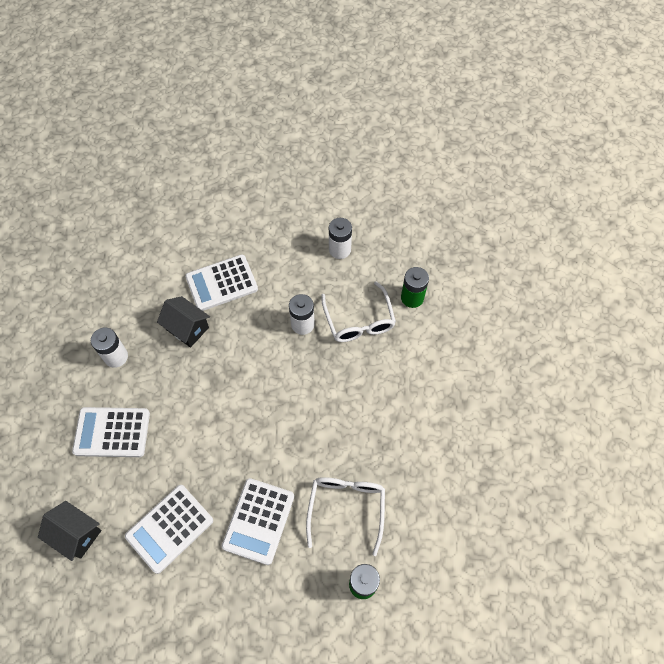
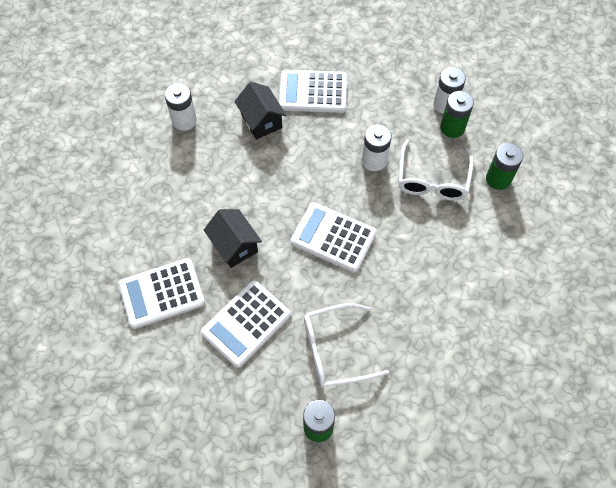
camera: 25 degrees right, 0 degrees up
(77, 534) = (78, 262): black house -> black house (234, 246)
(112, 432) = (150, 186): white calculator -> white calculator (333, 237)
(346, 508) = (335, 350): white glasses -> white glasses turned 135 degrees counterclockwise
(355, 268) = (452, 128): none -> green battery

